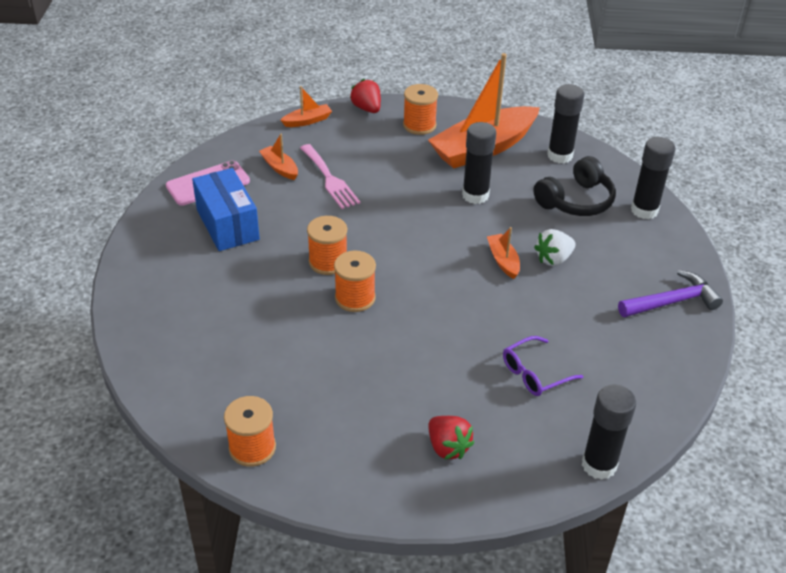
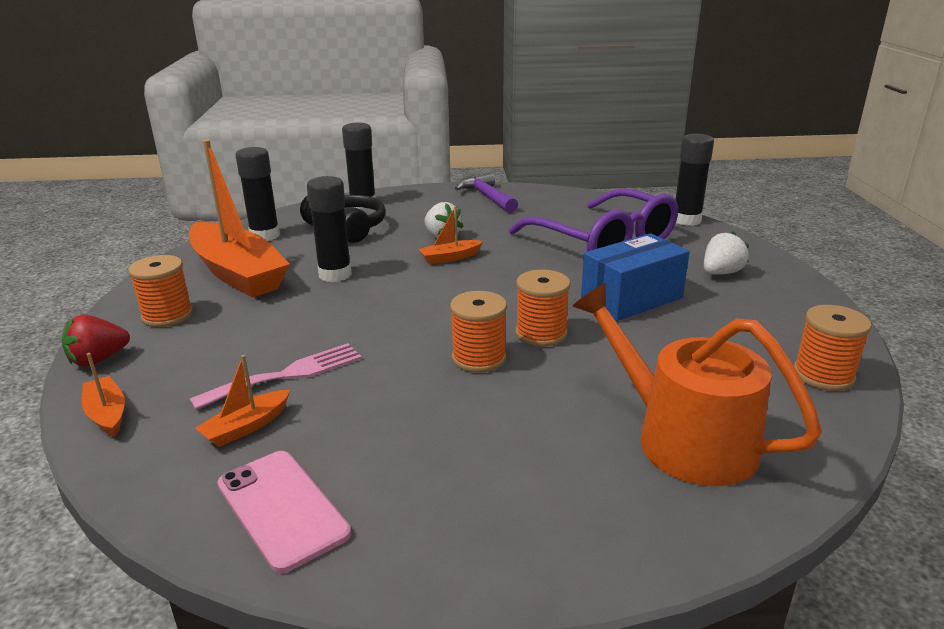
camera: 95 degrees left, 15 degrees down
(207, 342) = (683, 438): none -> orange watering can
(227, 224) = (406, 462): blue box -> blue box (632, 299)
(448, 447) = (721, 273): red strawberry -> white strawberry
(535, 373) = (603, 242): purple glasses -> purple glasses, size x2.19

